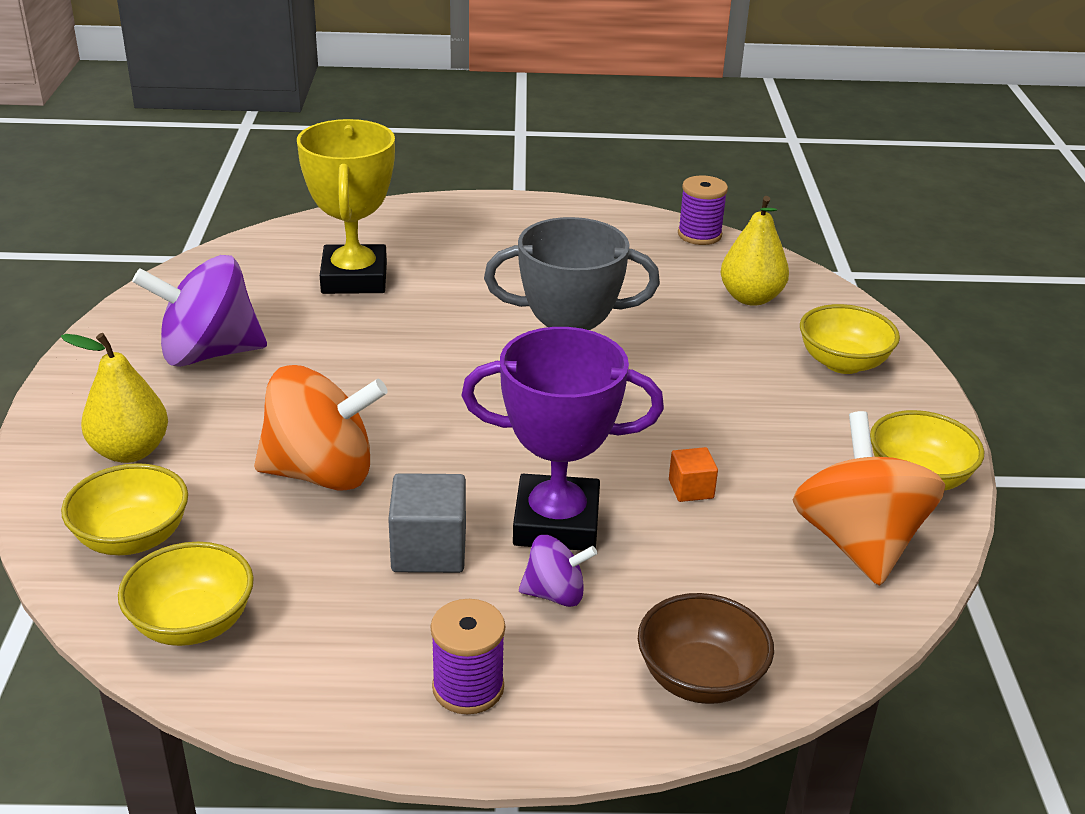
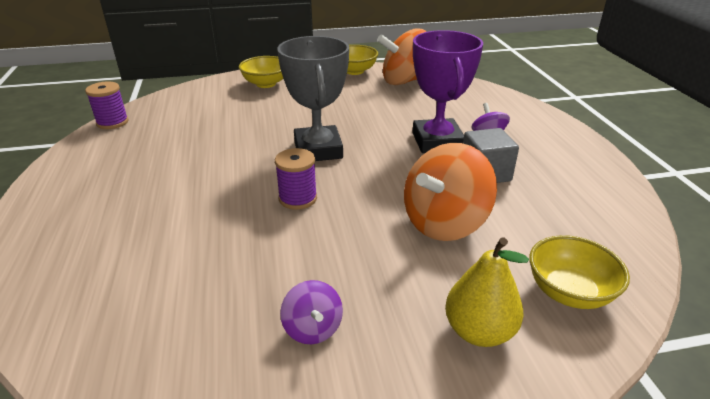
camera: 100 degrees left, 0 degrees up
(192, 623) = (610, 240): yellow bowl -> none
(208, 353) = (313, 329): purple spinning top -> purple spinning top, size x0.51
(321, 473) = (444, 223): orange spinning top -> orange spinning top turned 120 degrees counterclockwise
(354, 278) = (163, 265): yellow trophy -> none
(468, 688) = (564, 150): purple spool -> purple spool (298, 198)
(691, 489) = (389, 112): orange cube -> none
(700, 678) = (509, 105): brown bowl -> none
(751, 298) = (199, 105): yellow pear -> none

